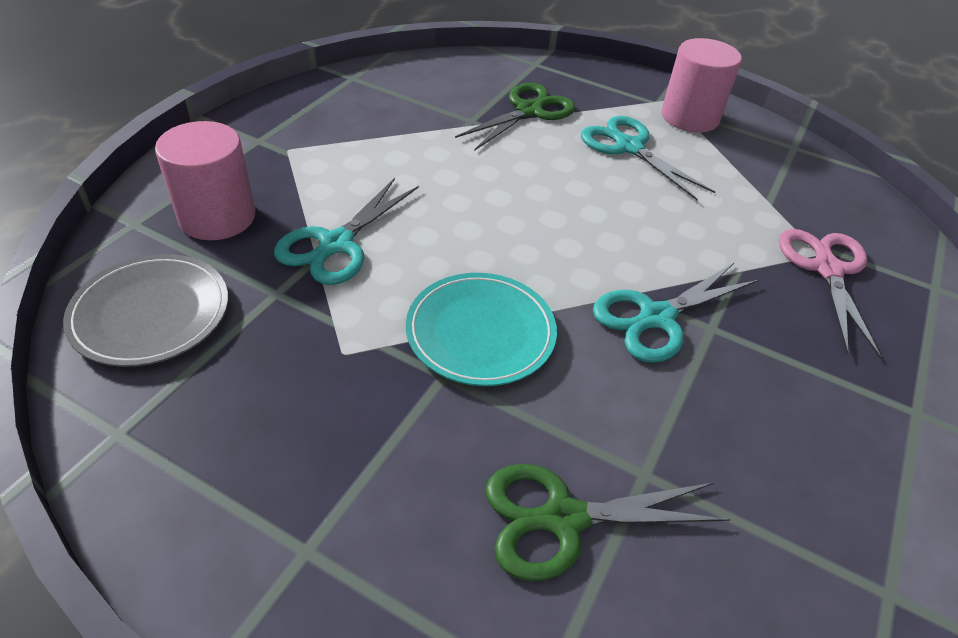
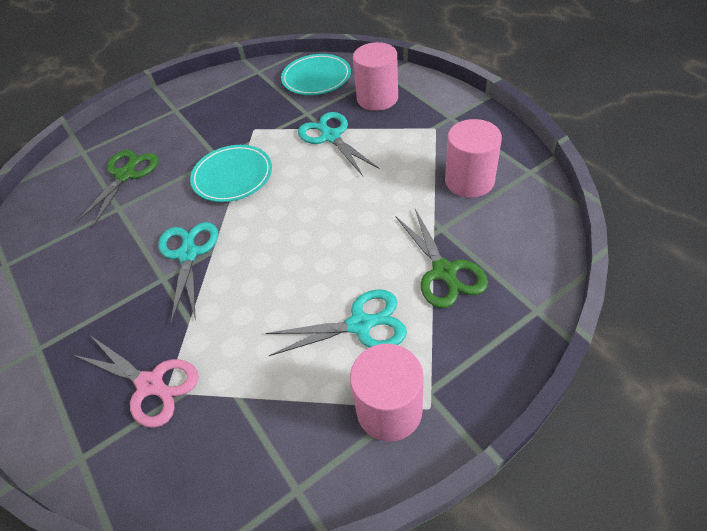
camera: 125 degrees right, 5 degrees up
(151, 314) = (316, 78): grey plate -> turquoise plate
(385, 112) = (469, 181): none -> pink cylinder

